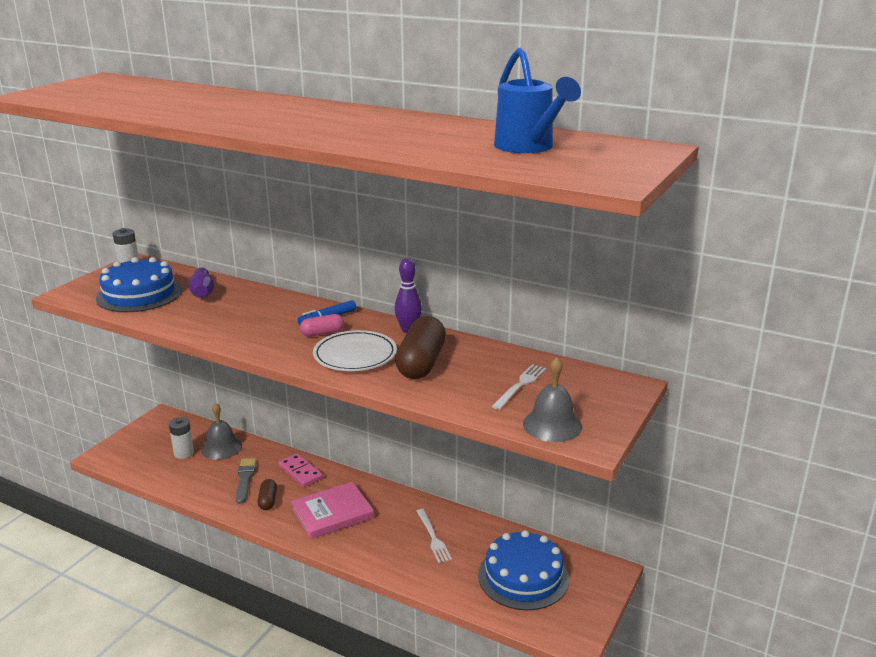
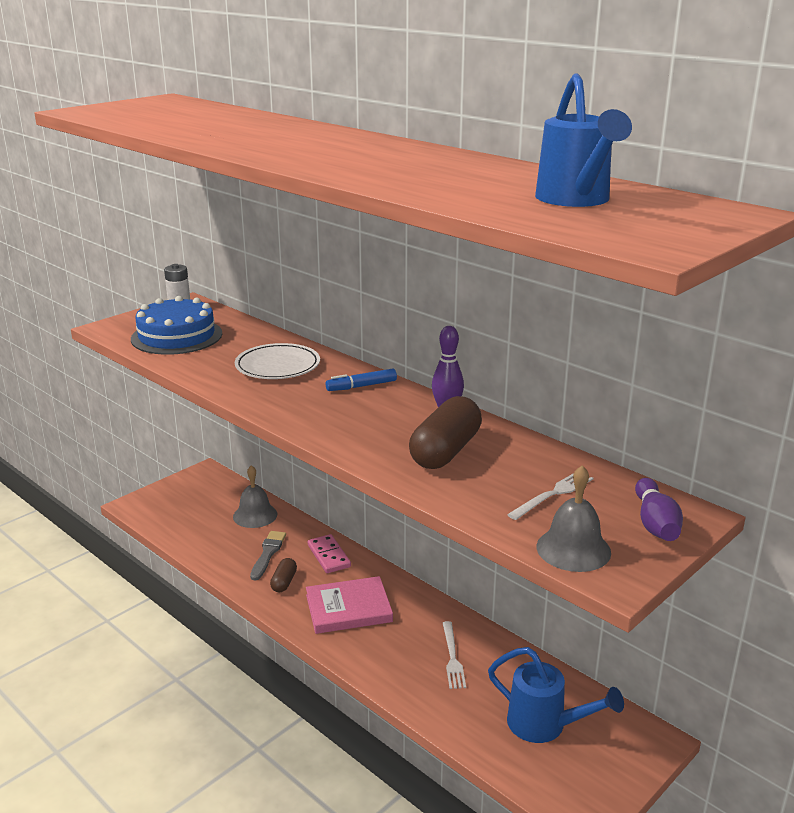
camera: 15 degrees right, 0 degrees up
(184, 453) = (214, 515): white battery -> none
(202, 292) = (241, 341): purple bowling pin -> purple bowling pin (655, 523)
(322, 333) = (348, 402): pink capsule -> none
(355, 355) = (374, 432): white plate -> white plate (277, 366)
(523, 577) = (545, 725): blue cake -> blue watering can

